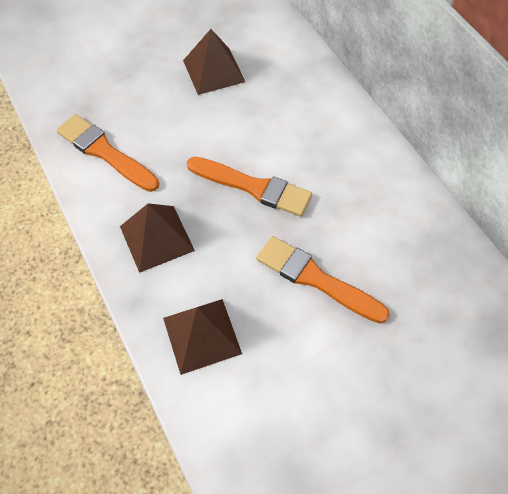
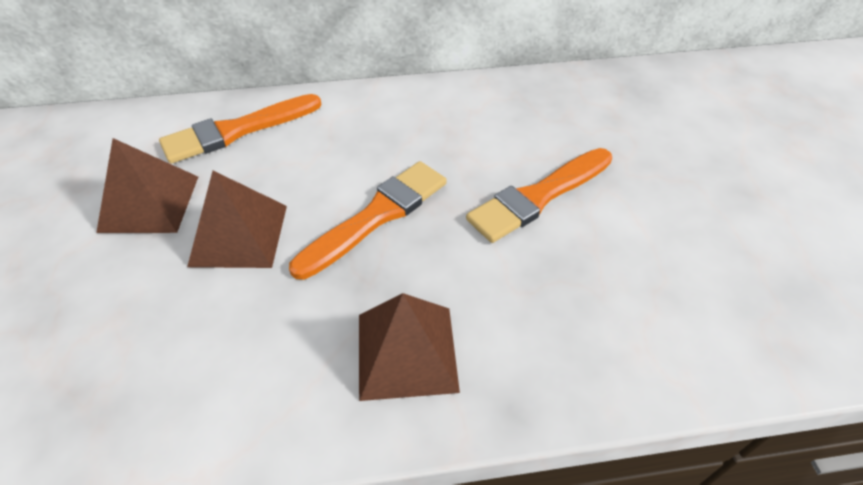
camera: 70 degrees left, 10 degrees down
(105, 152) = (194, 388): orange brush -> orange brush (237, 131)
(201, 335) = (590, 336): brown pyramid -> brown pyramid (239, 235)

